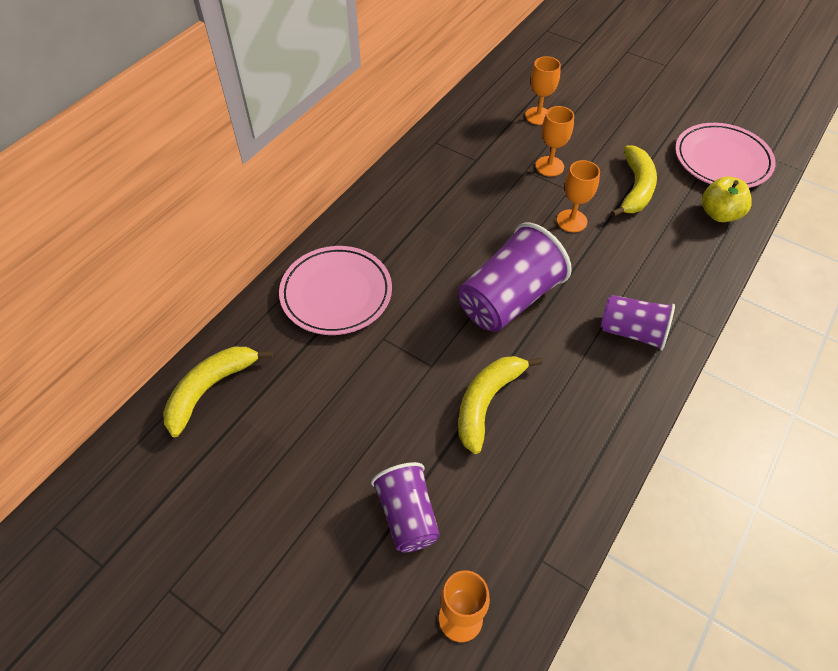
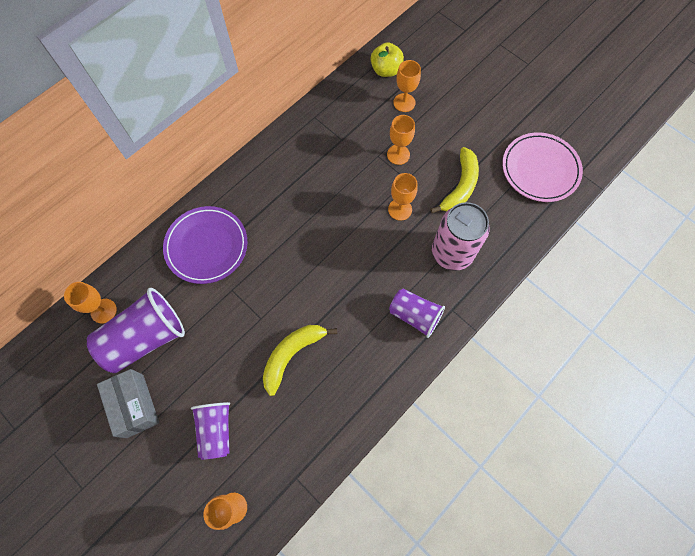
camera: 10 degrees right, 15 degrees up
(210, 389) = (103, 311): yellow banana -> orange goblet
(281, 502) = (135, 405): none -> grey box
(336, 293) = (206, 246): pink plate -> purple plate
(508, 299) = (331, 272): purple cup -> purple cup (145, 338)
(652, 257) = (452, 253): none -> pink can
(719, 214) = (518, 221): yellow apple -> yellow apple (386, 70)

